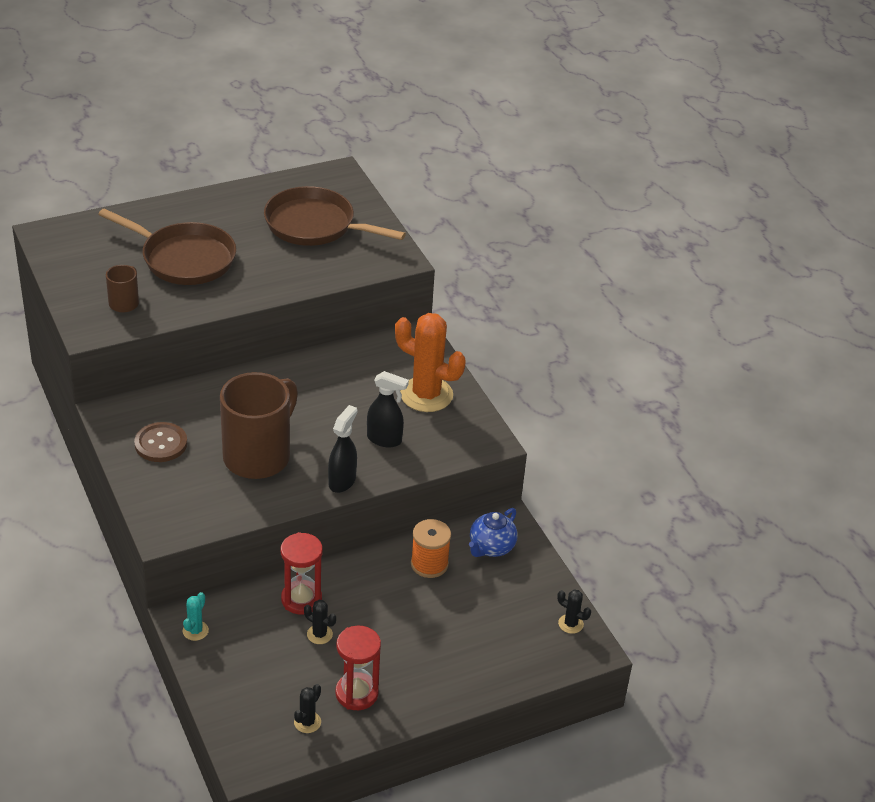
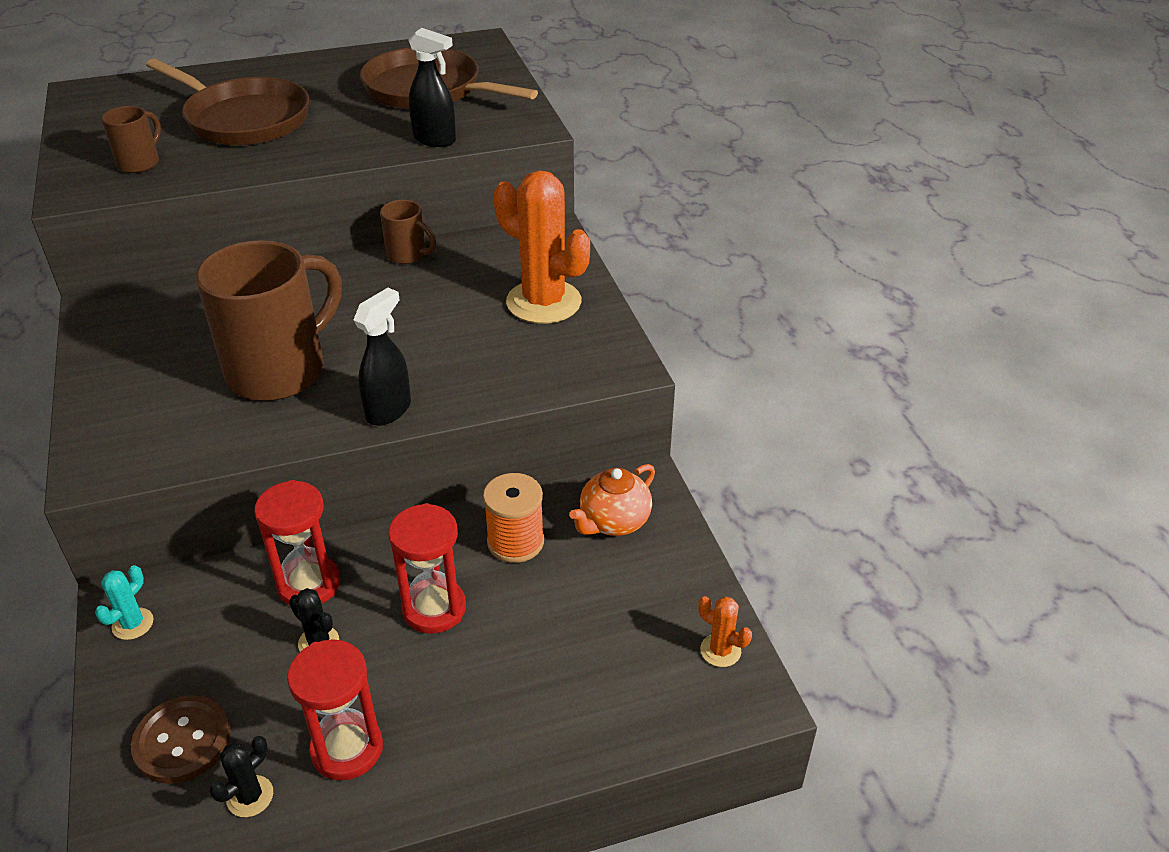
camera: 10 degrees right, 0 degrees up
(161, 444) = (150, 349): brown button -> brown button (182, 741)
(319, 360) = (408, 255): none -> brown mug
(384, 439) = (468, 357): black spray bottle -> black spray bottle (435, 140)
(387, 609) = (434, 609): none -> red hourglass
(491, 547) = (613, 522): blue teapot -> orange teapot
(570, 624) = (720, 650): black cactus -> orange cactus

